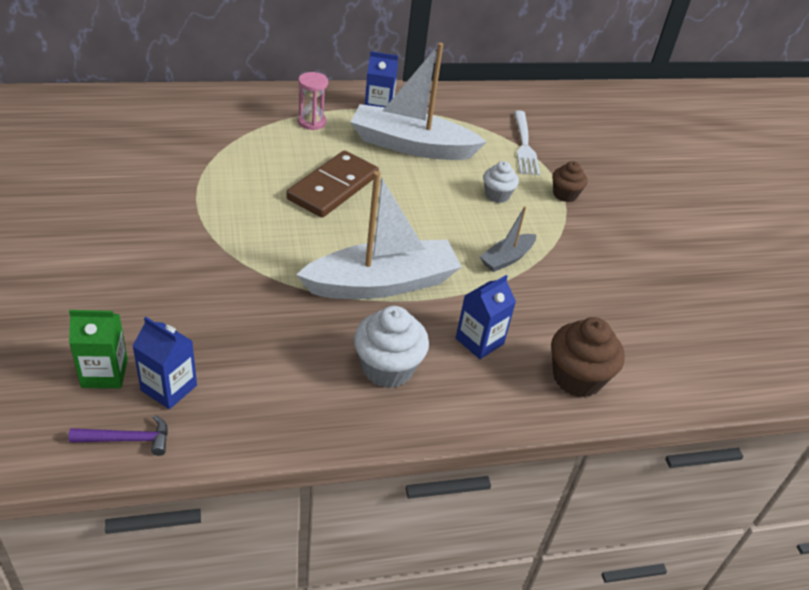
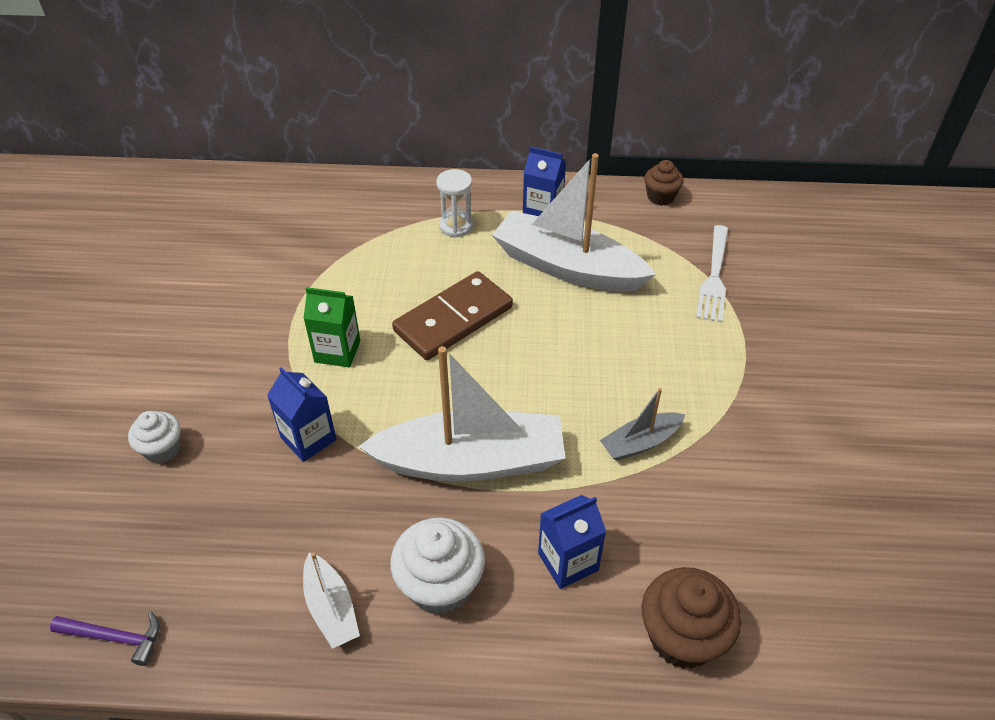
camera: 20 degrees right, 5 degrees up
(104, 373) = (120, 544): green carton -> green carton (337, 351)
(169, 388) = (181, 574): blue carton -> blue carton (308, 439)
(306, 395) = (331, 608): none -> white boat
(312, 122) = (456, 226): pink hourglass -> white hourglass
(497, 195) = (656, 347): white cupcake -> white cupcake (162, 449)
(565, 194) = (747, 354): brown cupcake -> brown cupcake (660, 197)

